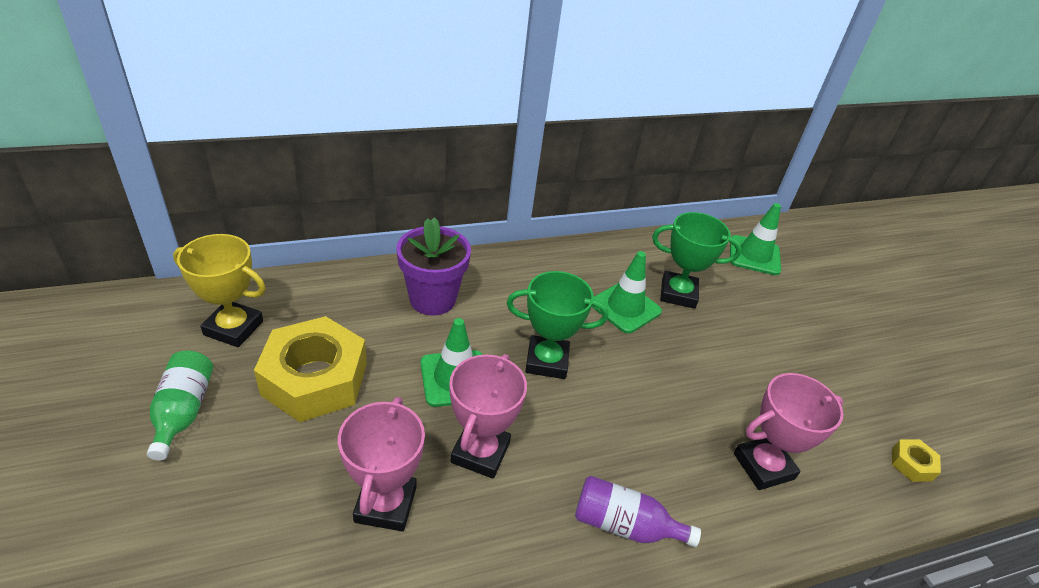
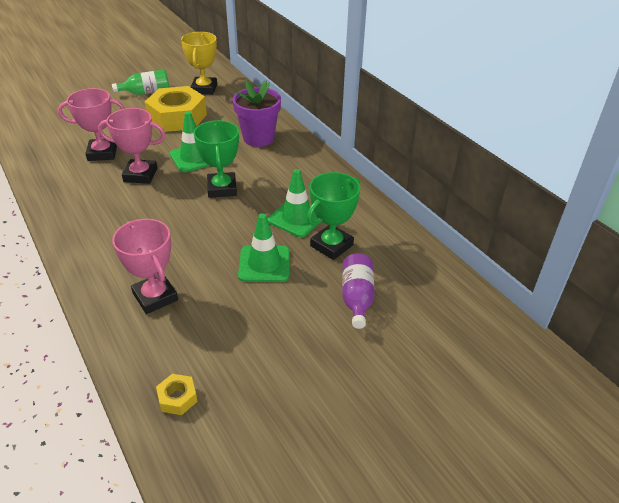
camera: 80 degrees right, 0 degrees up
(624, 525) = (98, 232): purple bottle -> purple bottle (357, 298)
(678, 293) = (331, 245): green trophy -> green trophy turned 45 degrees clockwise
(754, 255) = (427, 296): green traffic cone -> green traffic cone (264, 264)

